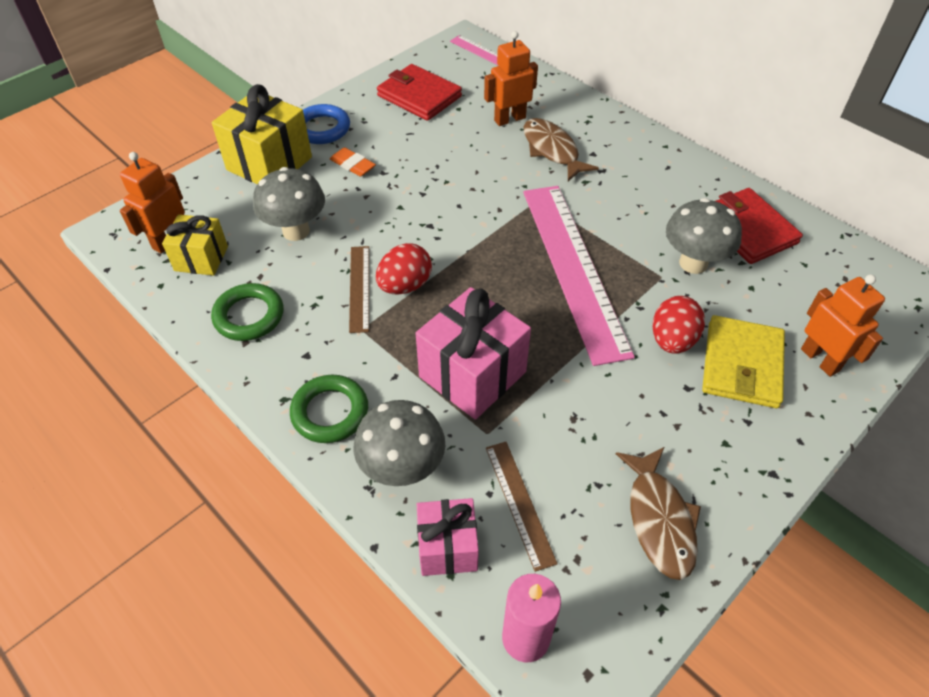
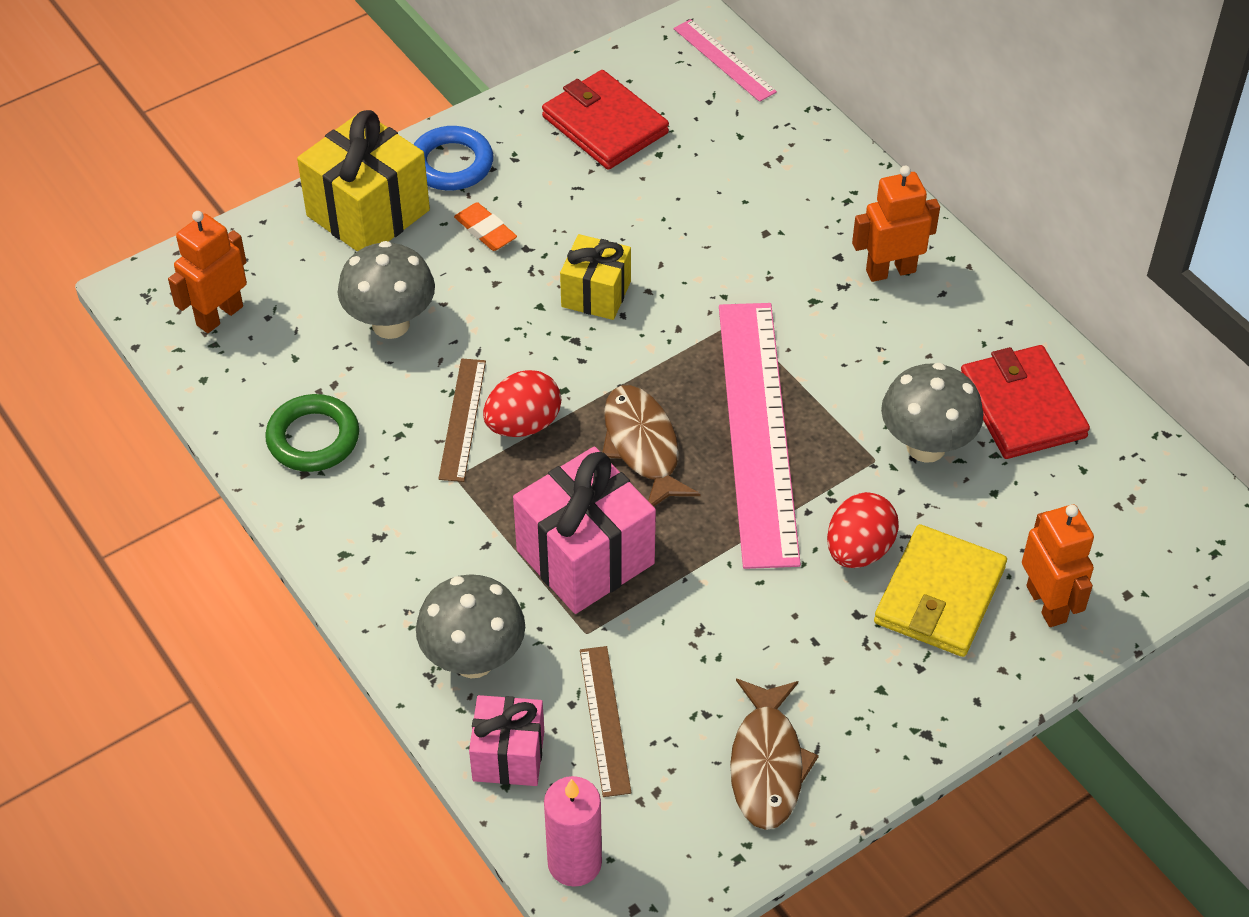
camera: 10 degrees right, 0 degrees up
(201, 258) = (259, 348): yellow gift -> yellow gift (596, 294)
(330, 412) = (398, 578): green ring -> none
(509, 119) = (731, 182): orange robot -> orange robot (890, 271)
(552, 150) = (780, 243): brown fish -> brown fish (642, 446)

